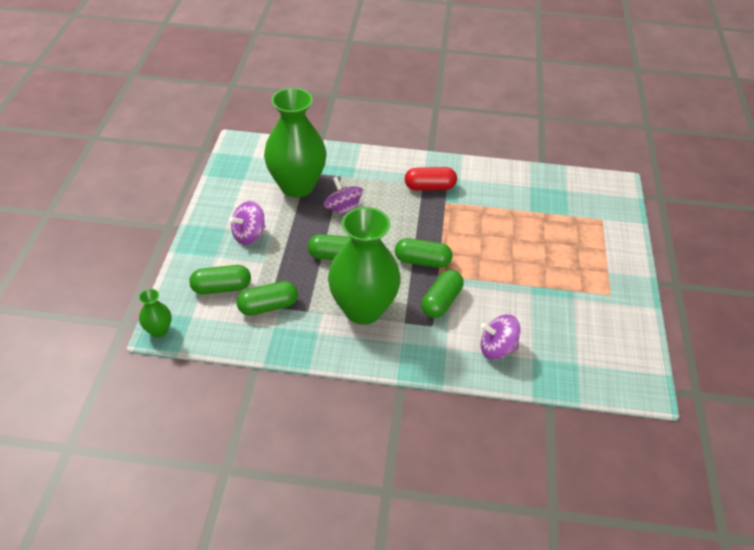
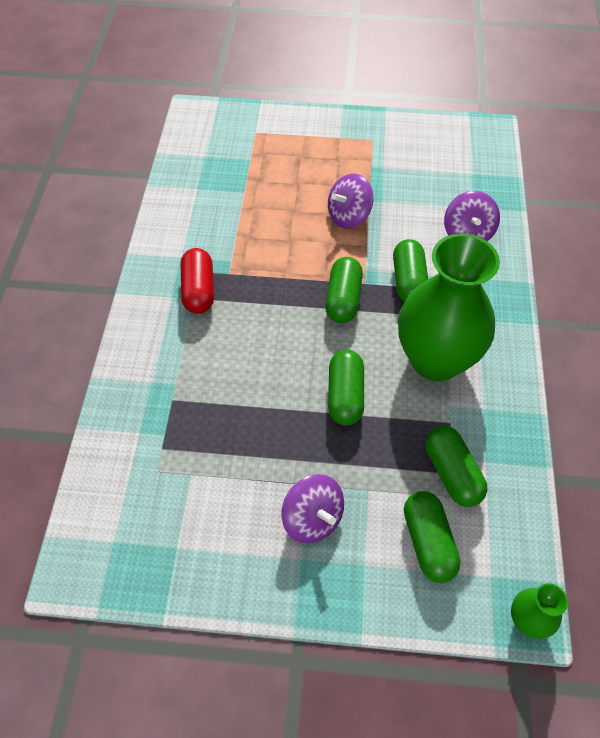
camera: 90 degrees left, 10 degrees up
(297, 186) = (195, 460): green vase -> none
(343, 210) = (249, 393): purple spinning top -> purple spinning top (349, 216)
(441, 302) = (408, 281): green capsule -> green capsule turned 60 degrees clockwise

